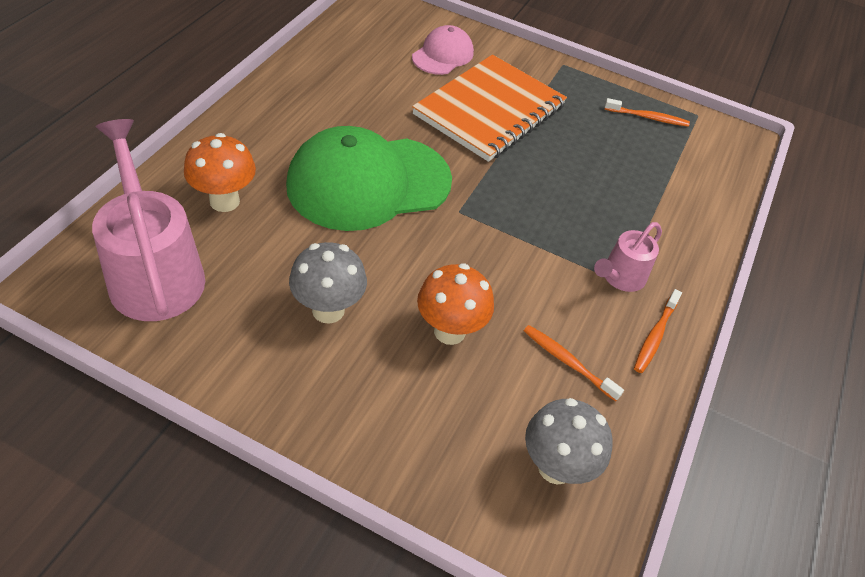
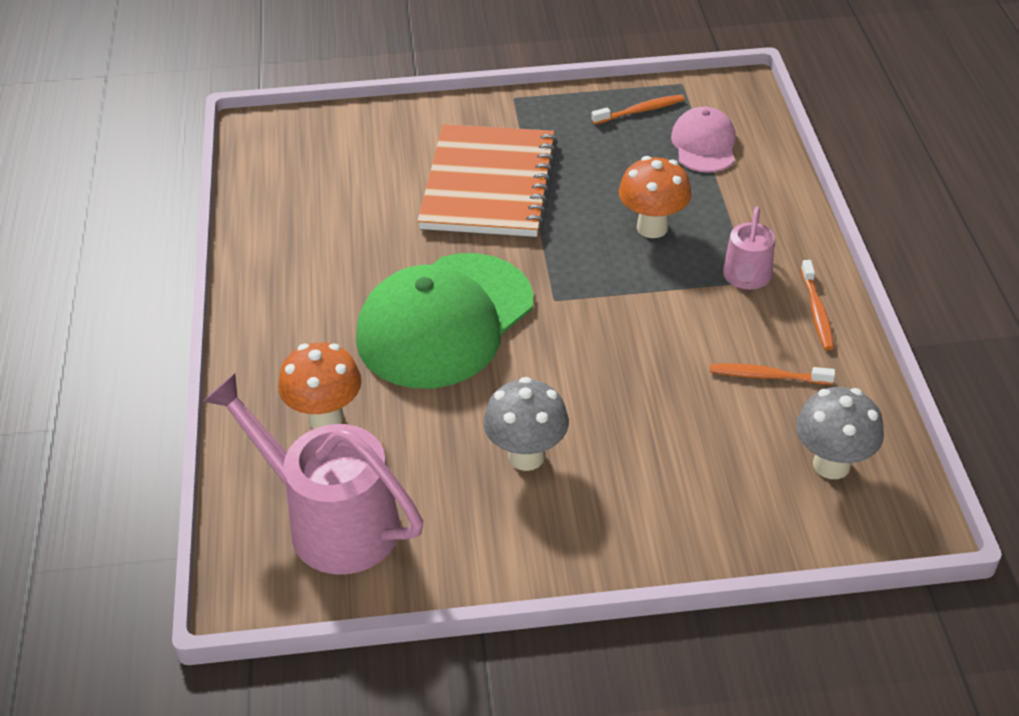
camera: 25 degrees left, 5 degrees down
(443, 55) = (388, 151): pink cap -> pink cap (704, 144)
(449, 331) = (648, 410): orange mushroom -> orange mushroom (652, 228)

